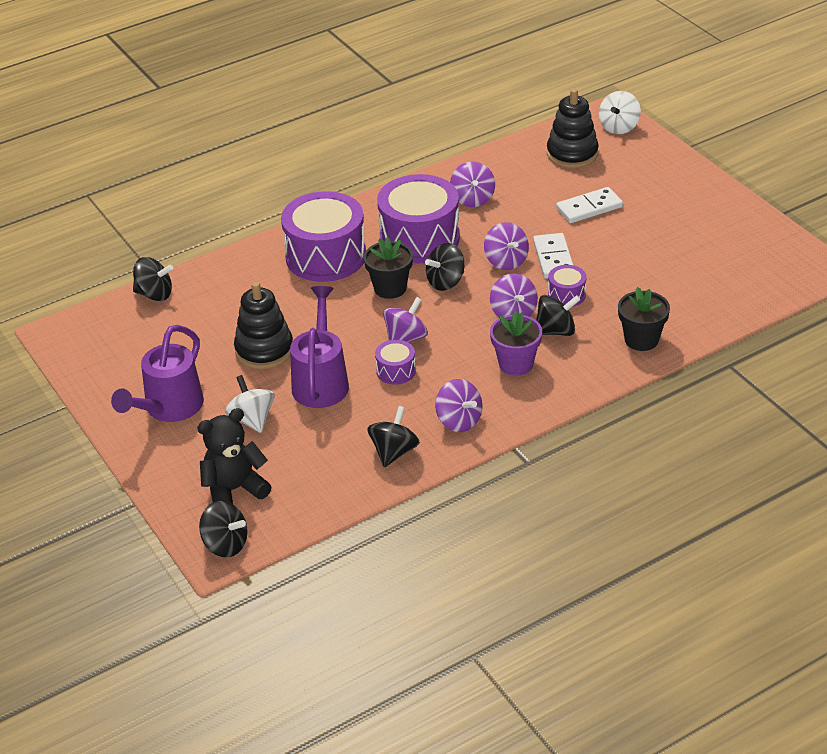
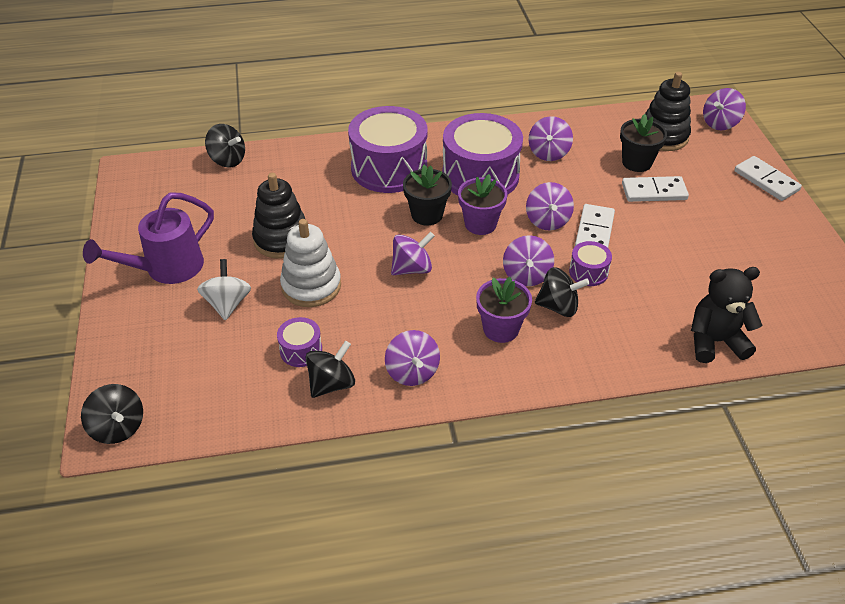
camera: 20 degrees right, 5 degrees up
(234, 490) = (165, 371): black teddy bear -> black teddy bear (715, 341)
(321, 381) = (311, 286): purple watering can -> white stacking toy
(396, 371) = (384, 298): purple drum -> purple drum (301, 350)
(445, 282) = (480, 224): black spinning top -> purple flower pot
(619, 127) = (720, 123): white spinning top -> purple spinning top
(641, 339) = (640, 344): black flower pot -> black flower pot (636, 162)
(684, 170) = (766, 181): none -> white domino

